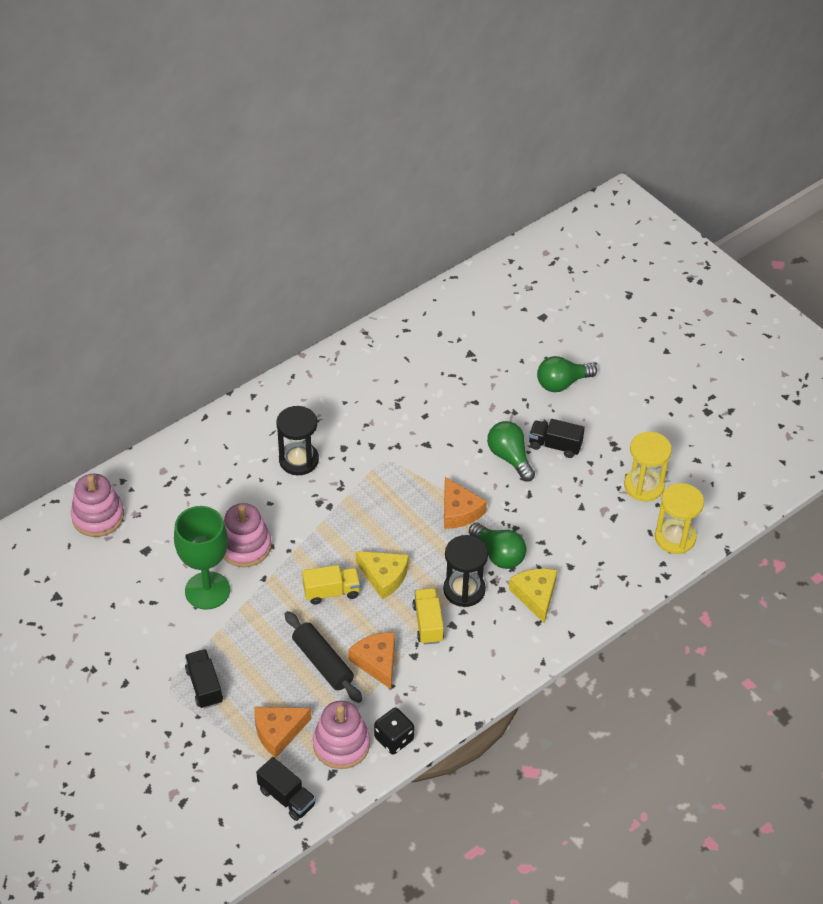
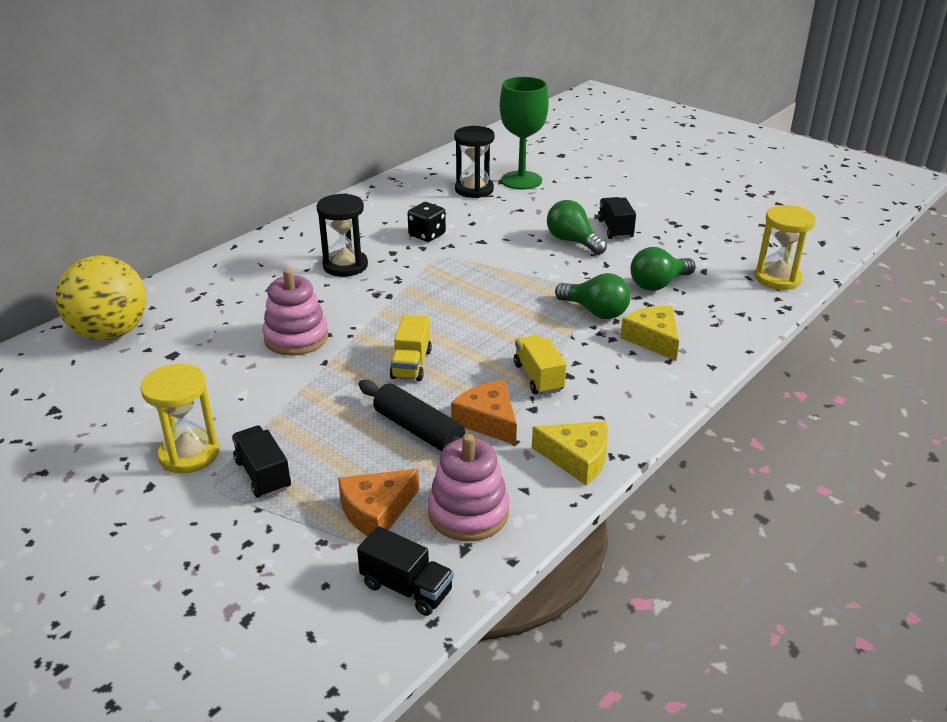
camera: 10 degrees left, 15 degrees down
(98, 516) = (111, 333): pink stacking toy -> yellow ball
(207, 590) = (255, 381): green goblet -> green goblet (521, 180)
(331, 592) = (411, 364): yellow truck -> yellow truck turned 120 degrees clockwise
(384, 576) = (471, 344): yellow cheese -> yellow cheese (577, 458)
(394, 739) = (538, 496): black dice -> black dice (427, 235)
(459, 511) = (536, 284): orange cheese -> none
(464, 590) = (569, 344): black hourglass -> black hourglass (474, 189)
(555, 445) = (615, 229): black truck -> black truck turned 75 degrees clockwise
(562, 383) = (600, 190): green light bulb -> green light bulb (658, 284)
(644, 486) = (721, 246): yellow hourglass -> yellow hourglass (189, 454)

